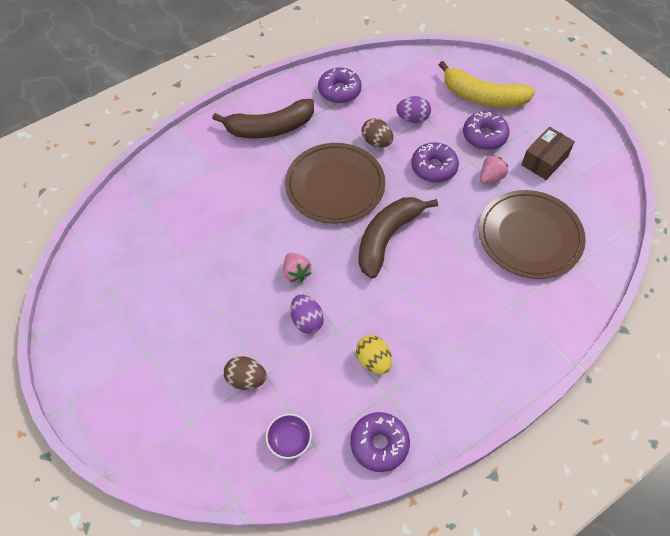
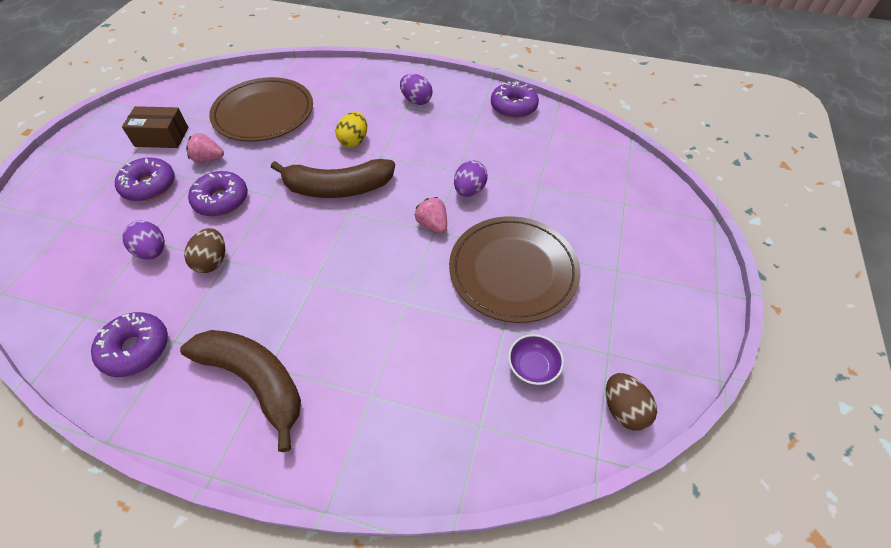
camera: 130 degrees left, 5 degrees down
(246, 379) = (555, 194): brown egg -> brown egg (623, 409)
(289, 440) = (564, 145): purple bowl -> purple bowl (533, 367)
(296, 273) = (432, 225): pink strawberry -> pink strawberry turned 60 degrees counterclockwise
(335, 185) = (303, 259): brown plate -> brown plate (513, 270)
(373, 361) = (460, 138): yellow egg -> yellow egg (354, 141)
(458, 363) = (416, 101): none -> purple egg
(482, 97) = (82, 213): yellow banana -> none

